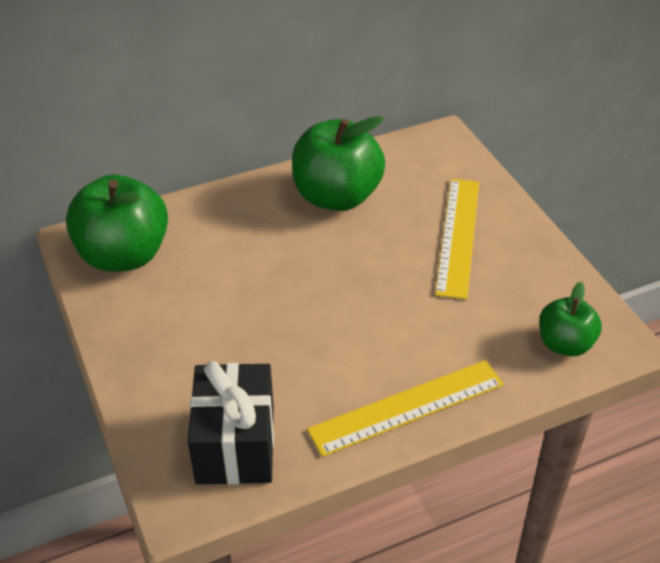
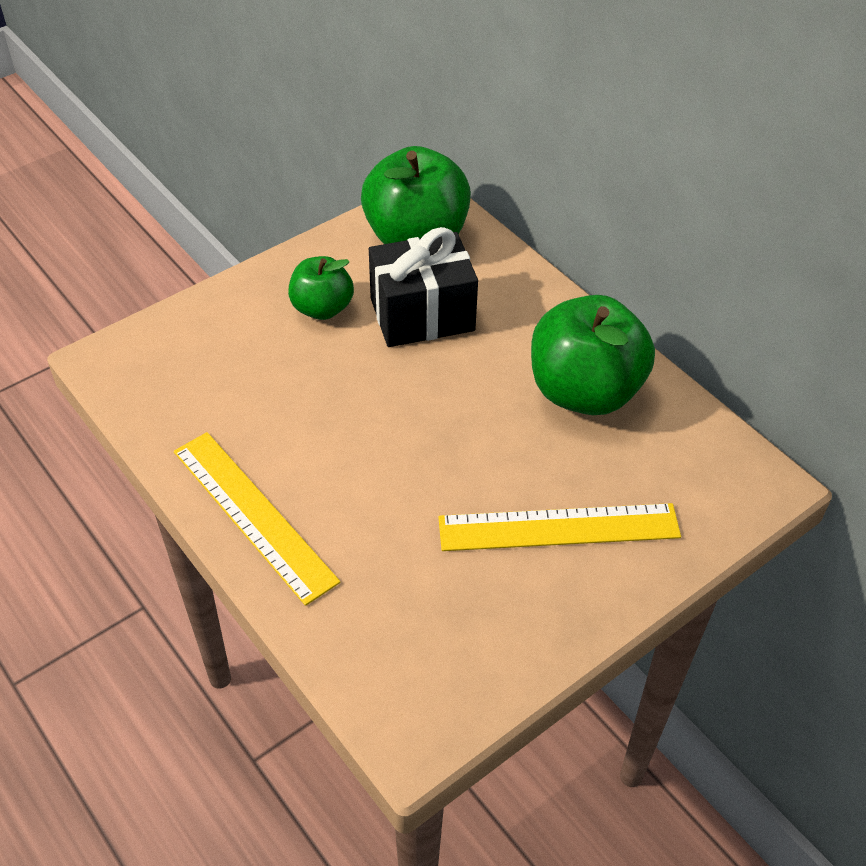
camera: 75 degrees right, 5 degrees up
(235, 444) = (179, 382): black gift -> black gift (422, 314)
(564, 344) = (391, 669): green apple -> green apple (322, 308)

